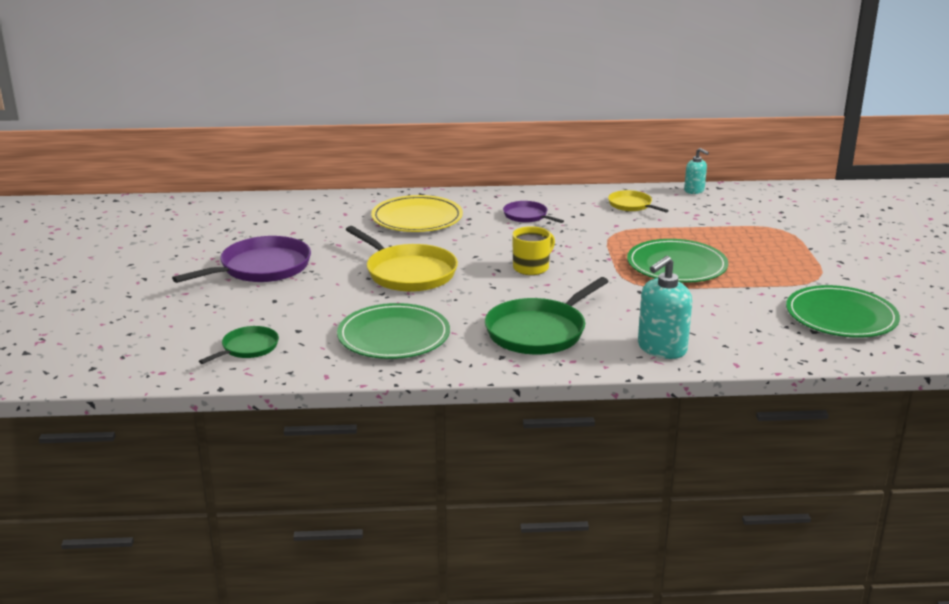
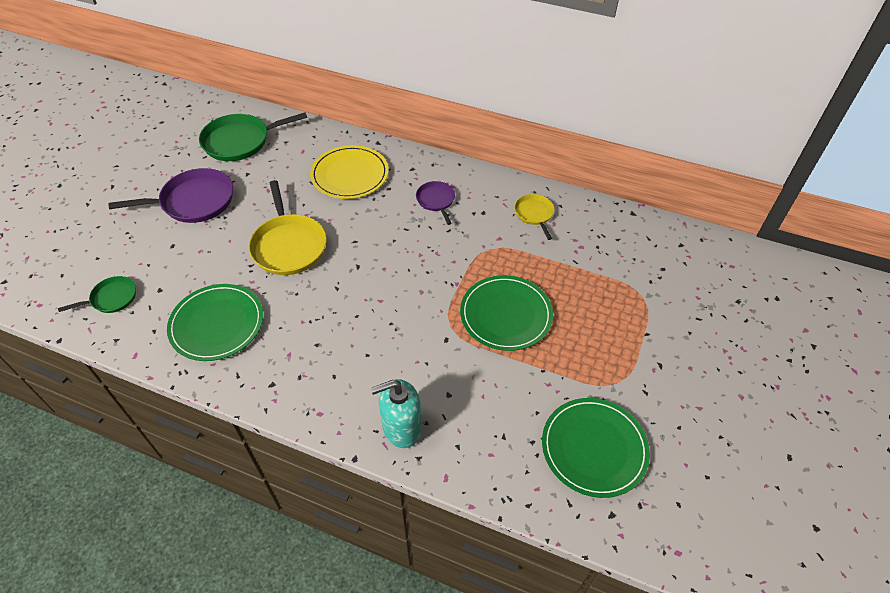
camera: 25 degrees right, 25 degrees up
(531, 267) = (385, 273): yellow mug -> none
(539, 331) = (324, 363): green pan -> green pan (240, 141)
(694, 190) = (606, 210): turquoise soap dispenser -> none

